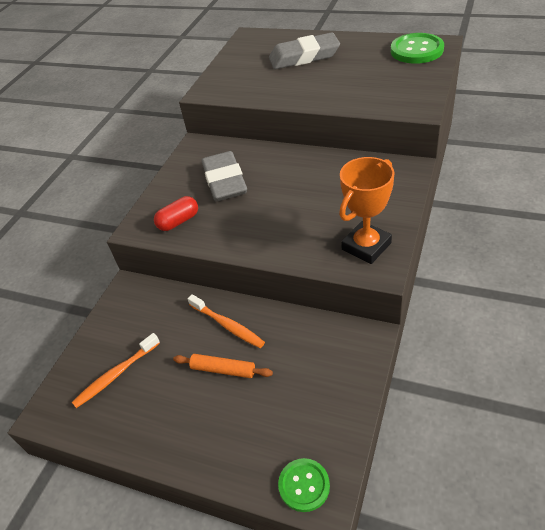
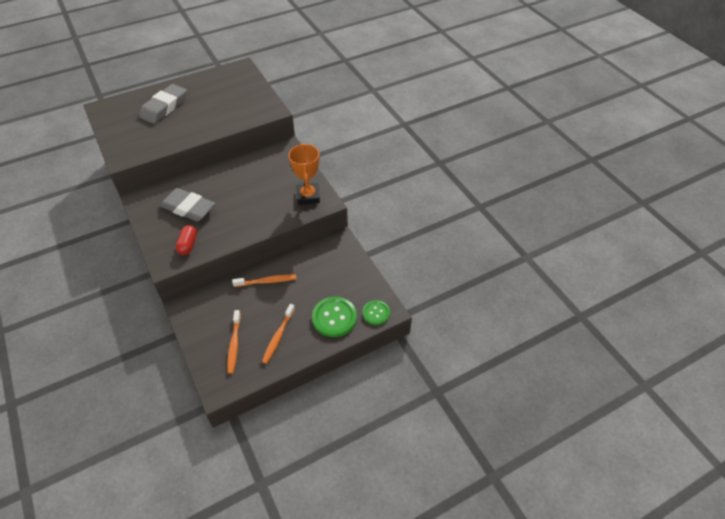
camera: 55 degrees left, 5 degrees up
(163, 406) = (278, 336): none -> orange toothbrush
(223, 369) = (289, 300): orange rolling pin -> none
(416, 50) = (233, 76): green button -> green button (334, 317)

